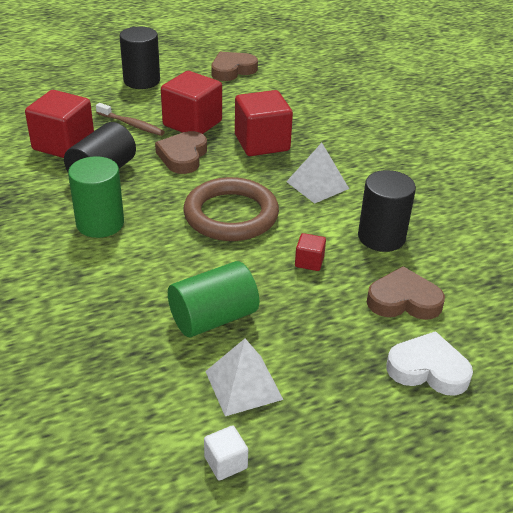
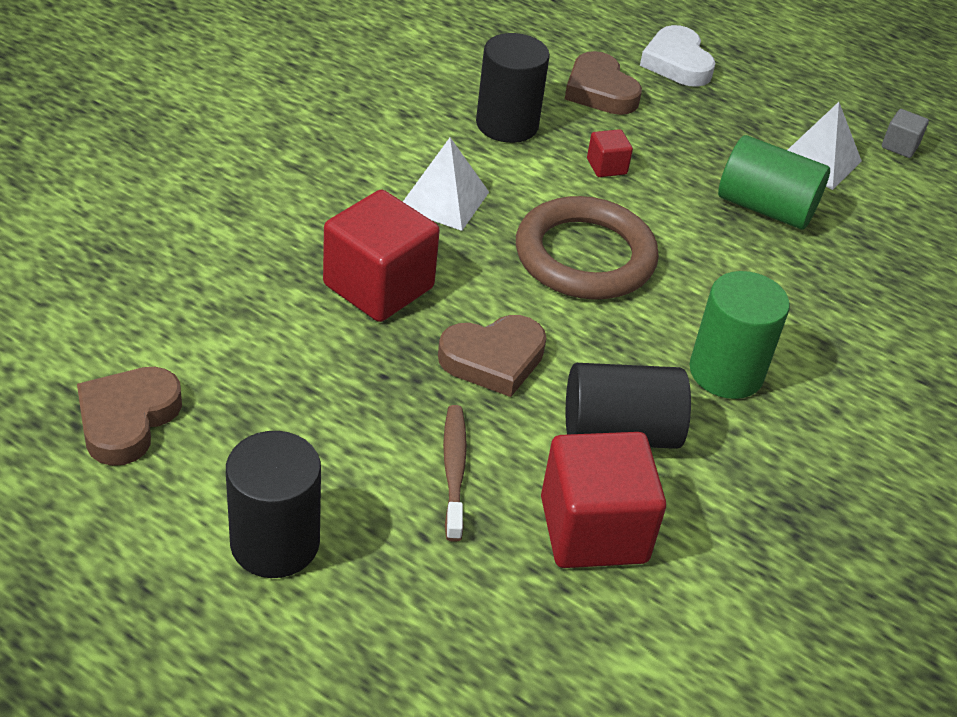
camera: 125 degrees left, 5 degrees up
(192, 123) = (384, 391): red cube -> none
(225, 462) = (900, 146): white cube -> grey cube
(232, 70) = (127, 419): brown heart -> brown heart turned 90 degrees clockwise

